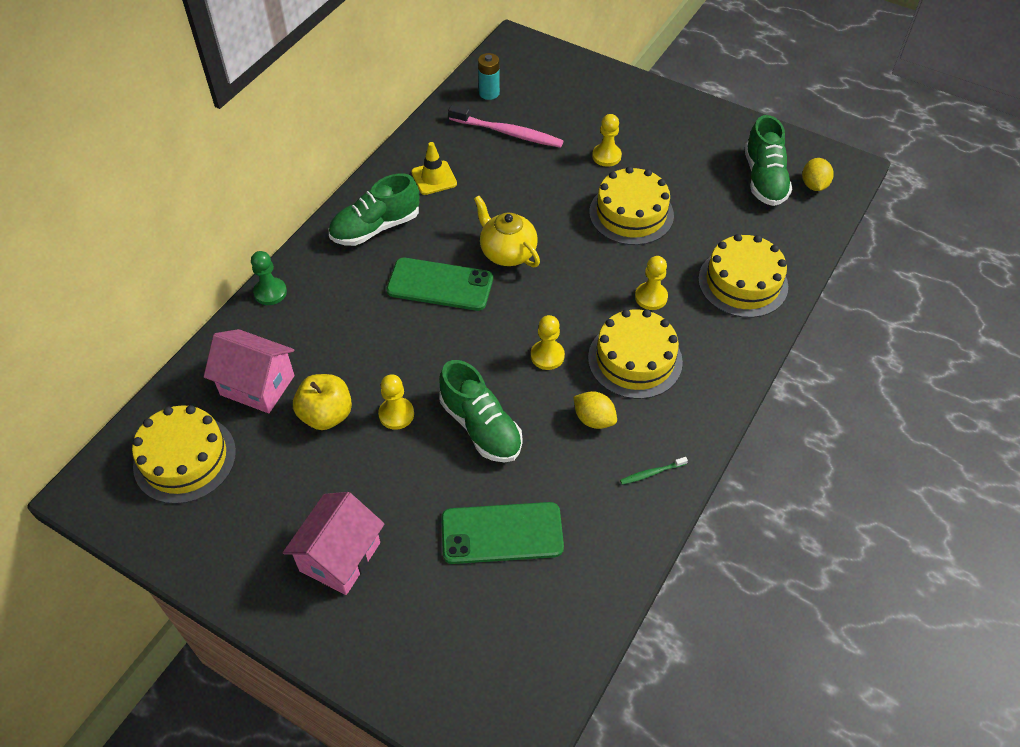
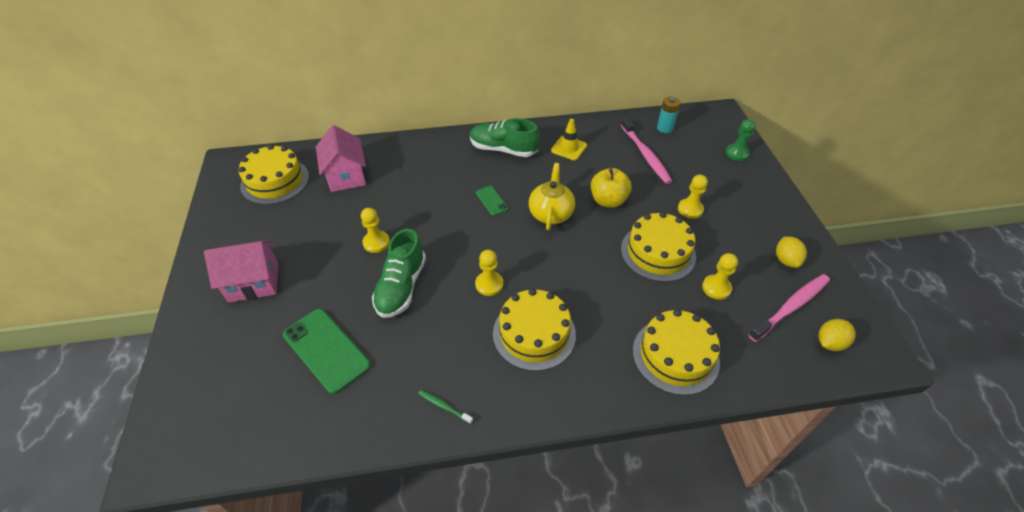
camera: 50 degrees right, 5 degrees down
(270, 292) = (413, 141): green pawn -> green pawn (737, 153)
(326, 415) = (349, 214): yellow apple -> yellow apple (608, 200)
(440, 285) = (491, 201): green phone -> green phone, size x0.50
(594, 419) = (460, 342): yellow lemon -> yellow lemon (786, 260)
(651, 297) = (598, 308): yellow pawn -> yellow pawn (716, 288)
(764, 179) = (791, 307): green shoe -> pink toothbrush

